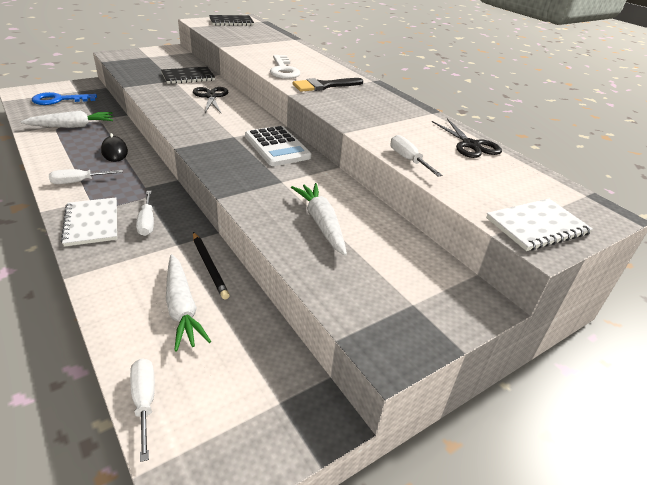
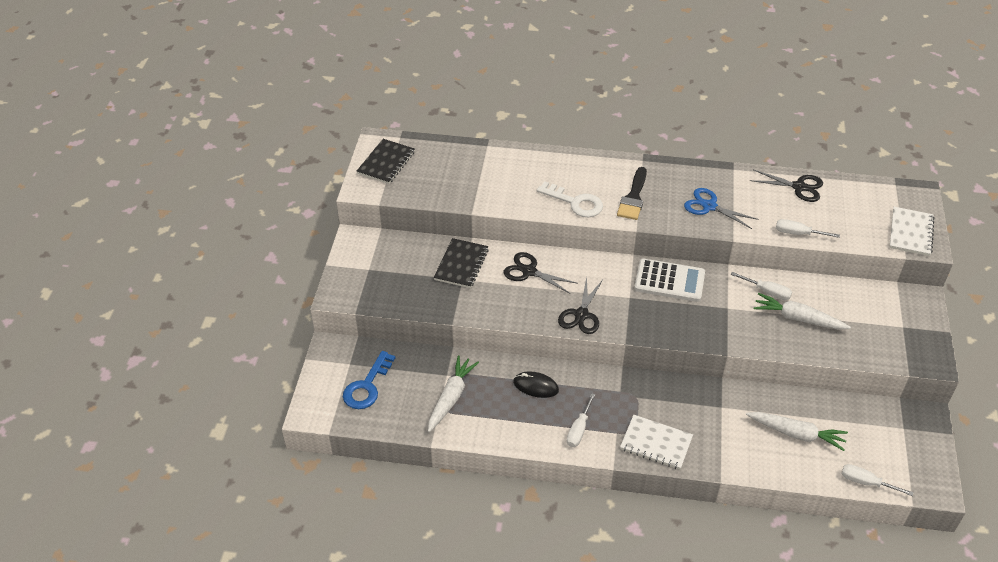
camera: 45 degrees left, 10 degrees up
(147, 222) = (678, 411): white screwdriver -> white screwdriver (767, 292)
(187, 123) = (581, 315): none -> black scissors
(209, 266) = (761, 401): black pencil -> none
(367, 113) = (709, 206): none -> blue scissors

